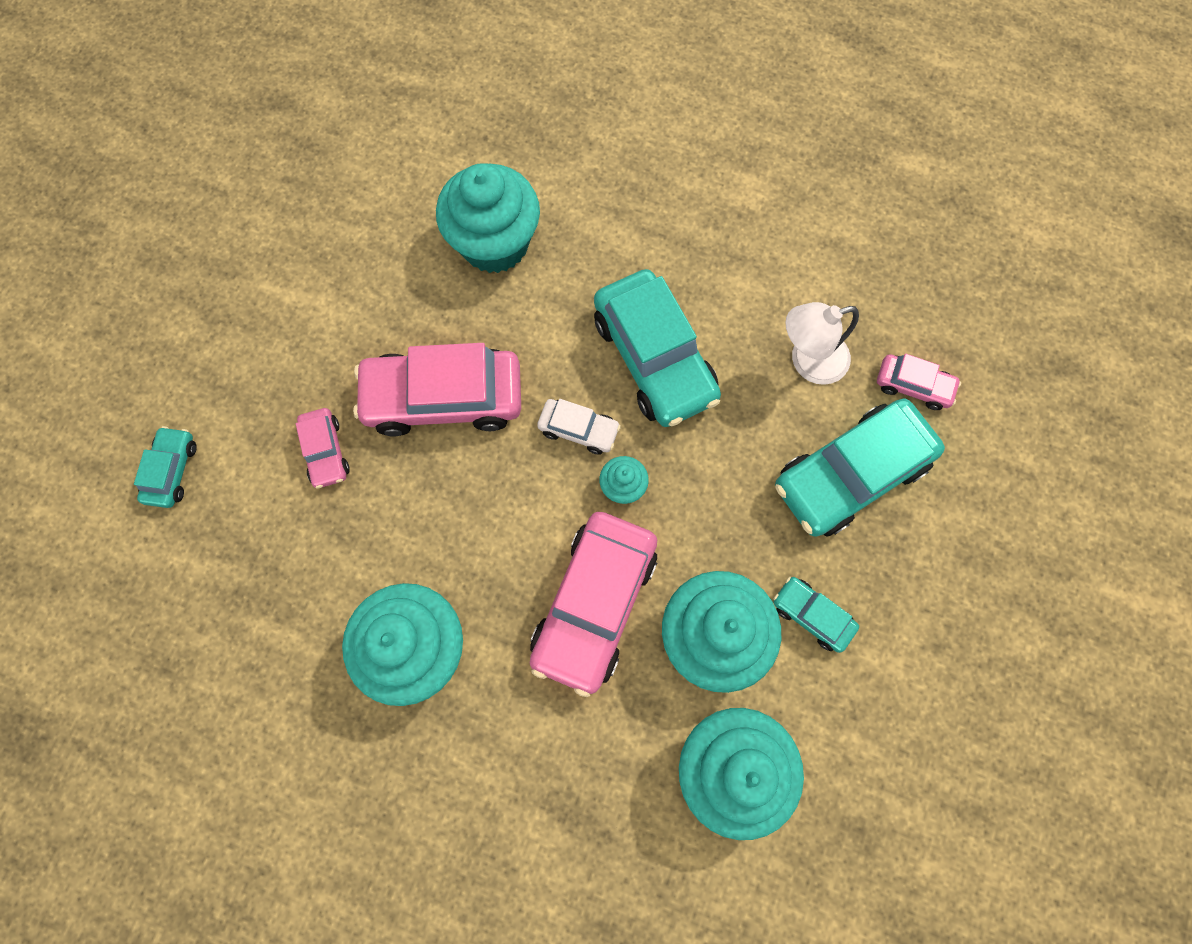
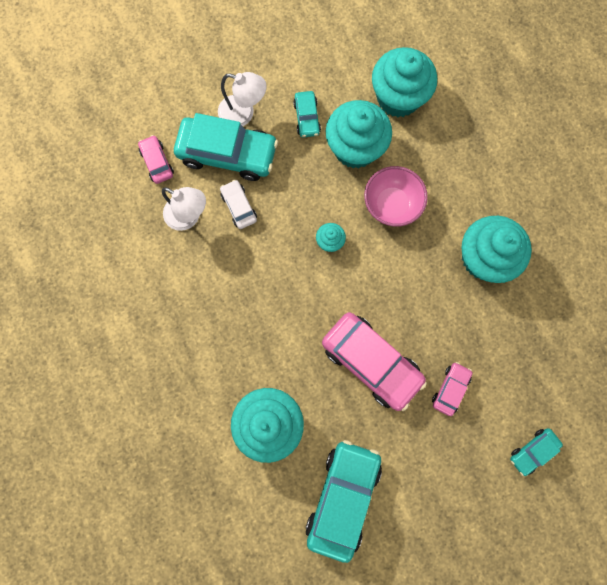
camera: 135 degrees left, 5 degrees up
(578, 429) = (323, 286): white car -> white car (239, 207)
(594, 604) = (391, 205): pink car -> pink bowl
(654, 357) = (254, 286): turquoise car -> turquoise car (343, 497)
(890, 542) = (243, 114): none -> white lamp

